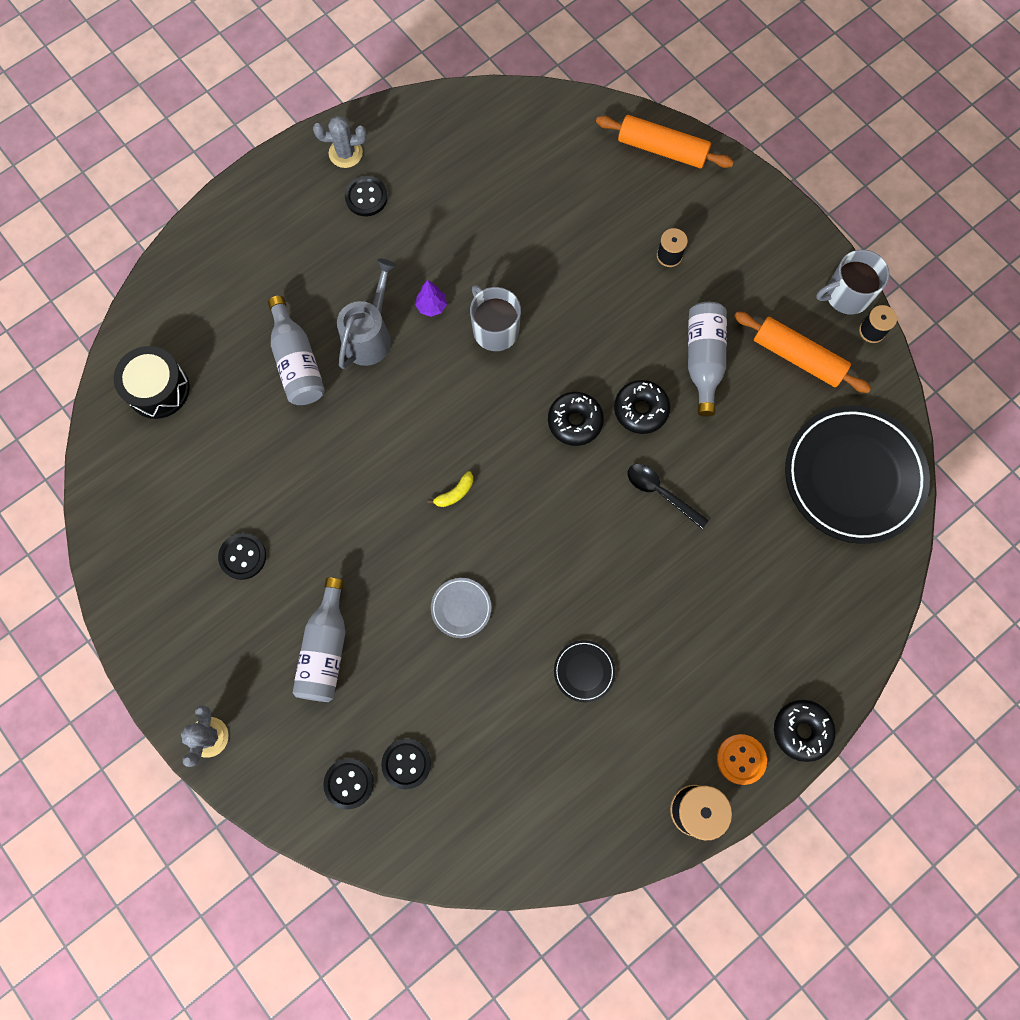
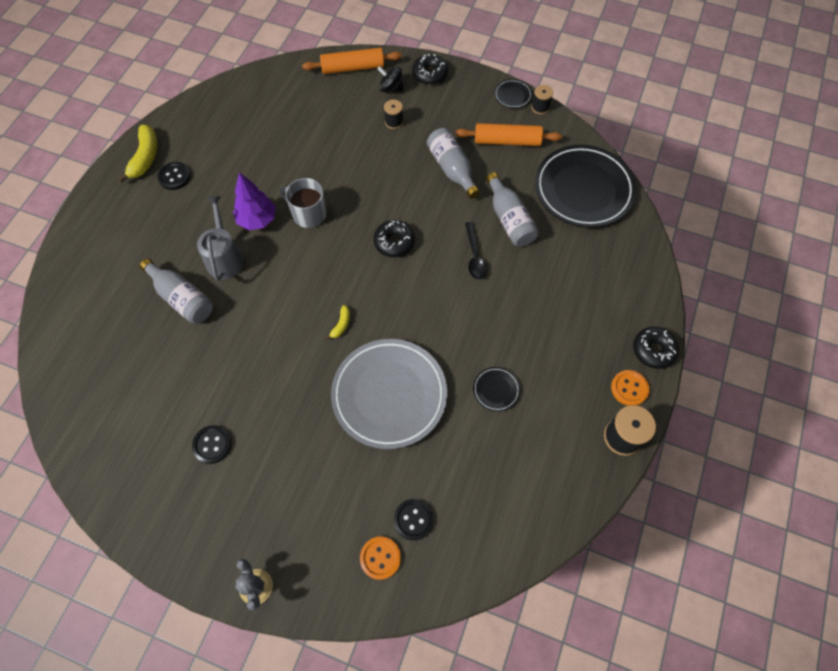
camera: 30 degrees left, 10 degrees down
(158, 389) = (85, 365): black drum -> none
(325, 649) = (309, 474): grey bottle -> grey bottle (509, 219)
(345, 153) = (145, 157): grey cactus -> yellow banana
(349, 783) = (380, 558): black button -> orange button
(431, 306) = (257, 220): purple tree -> purple tree, size x1.78
(461, 608) = (389, 395): grey plate -> grey plate, size x2.43
(640, 410) = (431, 215): black donut -> black donut (430, 74)
(660, 492) = (475, 256): black spoon -> black spoon turned 105 degrees counterclockwise
(693, 204) = (391, 88): none -> black spinning top
(846, 295) = (512, 95): grey mug -> black plate

